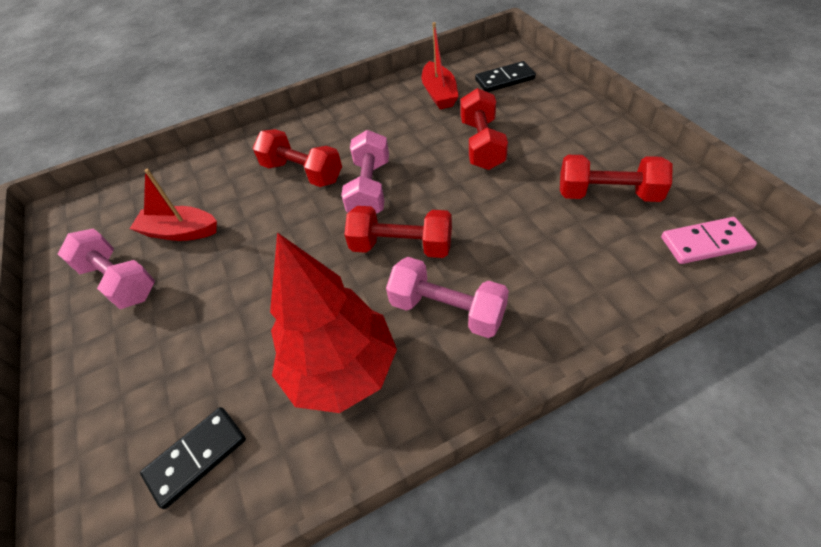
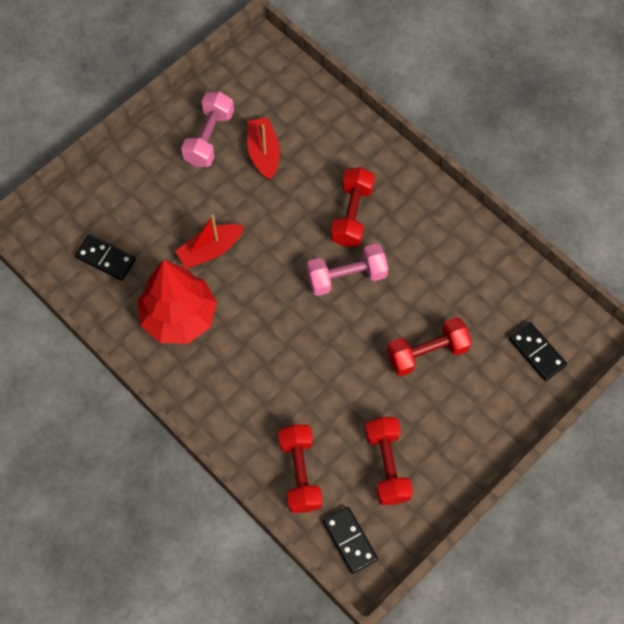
camera: 65 degrees right, 15 degrees up
(401, 246) = (290, 321): red dumbbell -> red dumbbell (300, 473)
(439, 94) = (496, 295): red boat -> red boat (210, 250)
(447, 310) = (241, 369): pink dumbbell -> none
(705, 243) = (350, 540): pink domino -> black domino

